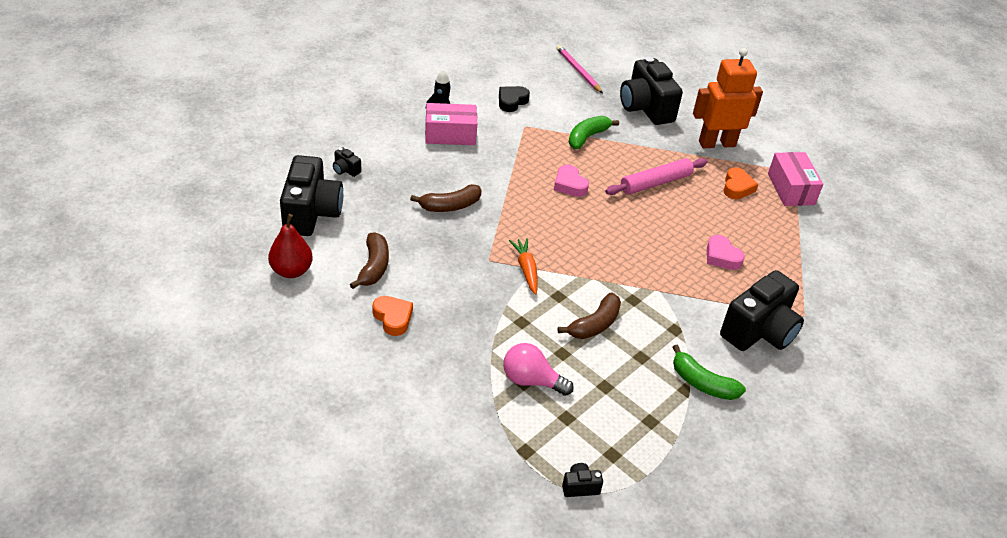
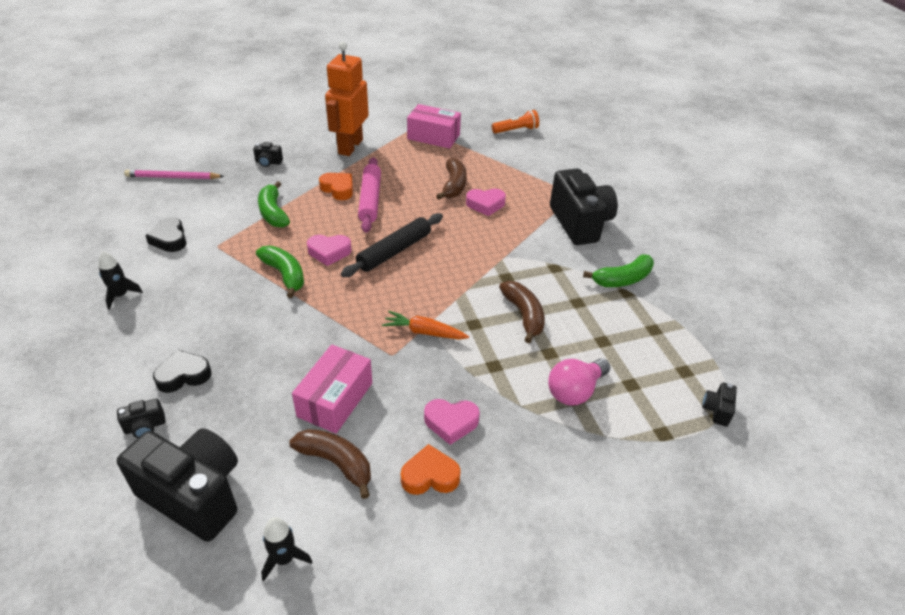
camera: 60 degrees left, 0 degrees up
(291, 271) = (284, 559): red pear -> black rocket
(396, 167) = (183, 375): none -> black heart
(447, 314) = (451, 422): none -> pink heart
(450, 134) = (174, 306): pink box -> pink box (335, 399)
(450, 206) = (288, 353): brown banana -> brown banana (453, 185)
(524, 172) = (284, 275): none -> green banana
(604, 220) = (394, 251): none -> black rolling pin
(645, 108) = (268, 162): black camera -> black camera, size x0.41
(737, 187) = (411, 160): orange heart -> orange heart (338, 189)
(870, 243) = (516, 130): none -> orange flashlight

